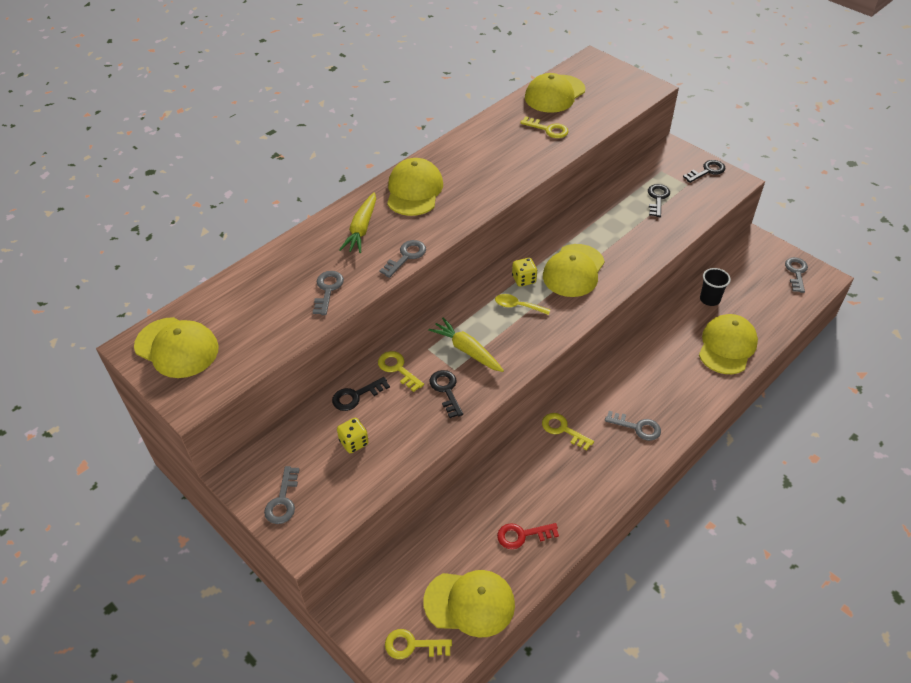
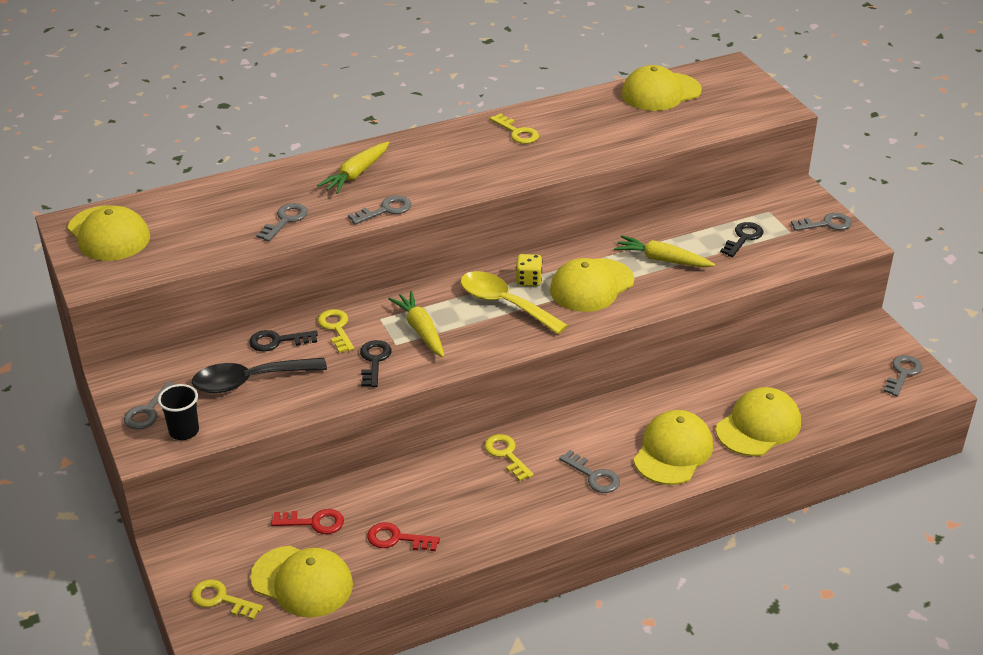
camera: 20 degrees right, 10 degrees down
(354, 442) = (249, 381): yellow dice -> black spoon
(414, 190) = (435, 152): yellow cap -> yellow cap (673, 451)
(448, 543) = (314, 522): none -> red key
(517, 306) = (504, 304): yellow spoon -> yellow spoon, size x1.85
(548, 129) = (627, 125): yellow key -> yellow key (517, 132)
(611, 233) = (662, 260): none -> yellow carrot
(707, 171) = (826, 224): black key -> grey key
(709, 299) = (770, 373): black cup -> black cup (184, 431)

